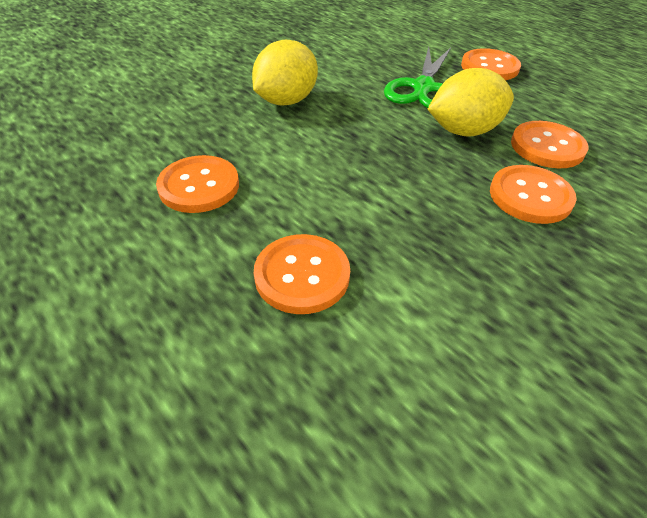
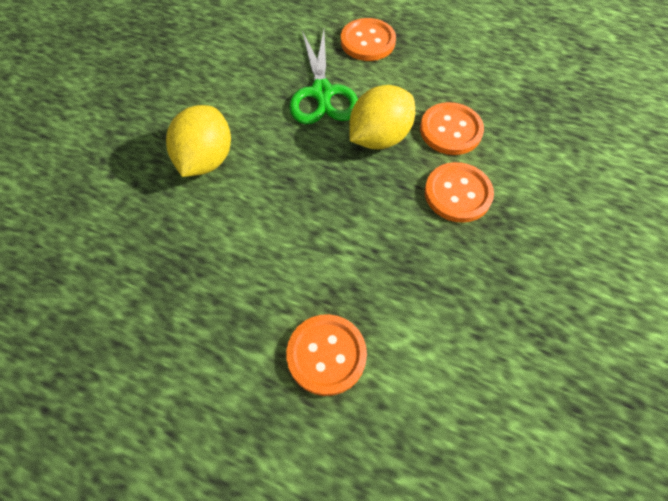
camera: 25 degrees left, 15 degrees up
(199, 186) = (188, 301): orange button -> none

